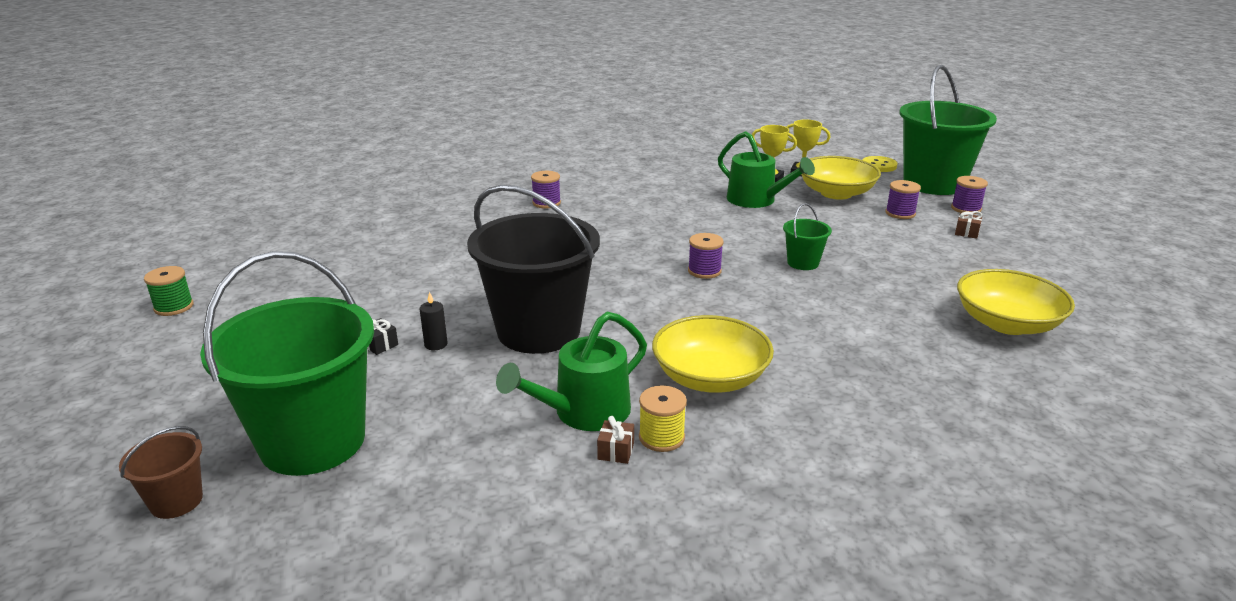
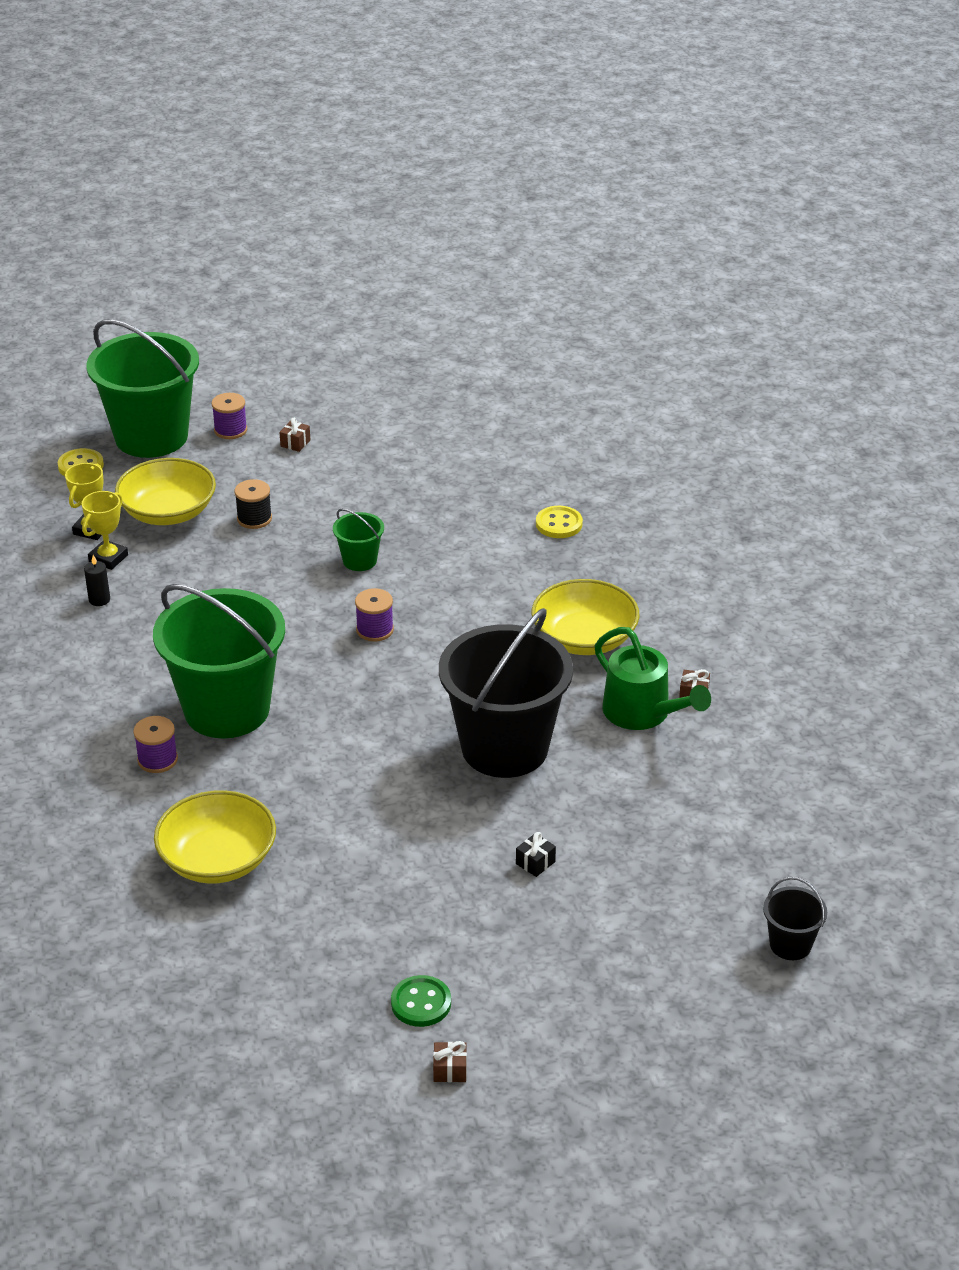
camera: 90 degrees left, 10 degrees up
(174, 307) = (450, 1070): green spool -> brown gift
(176, 501) = (790, 944): brown bucket -> black bucket
(250, 295) = (421, 1003): none -> green button
(313, 441) = (701, 877): green bucket -> green bucket (227, 710)
(436, 344) = (533, 820): black candle -> black candle (99, 600)
(661, 437) = (673, 669): yellow spool -> none
(757, 200) = (180, 576): green watering can -> none
(843, 221) = (254, 519): none -> black spool
(900, 213) = (237, 476): purple spool -> none
(916, 365) = (559, 524): none -> yellow button
(1006, 323) = (488, 463): yellow bowl -> yellow bowl (218, 859)

